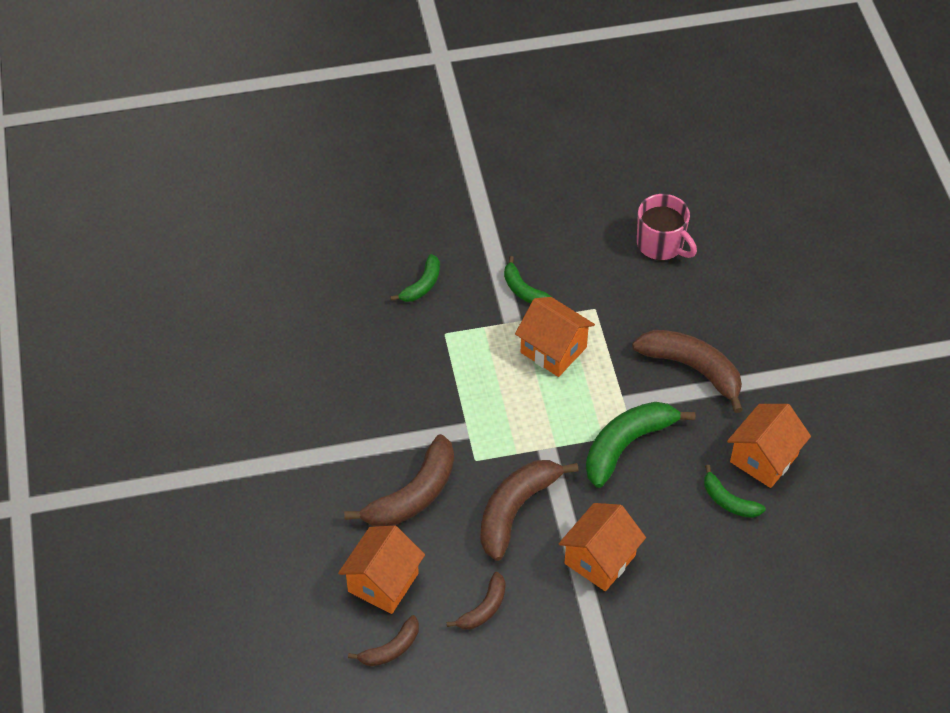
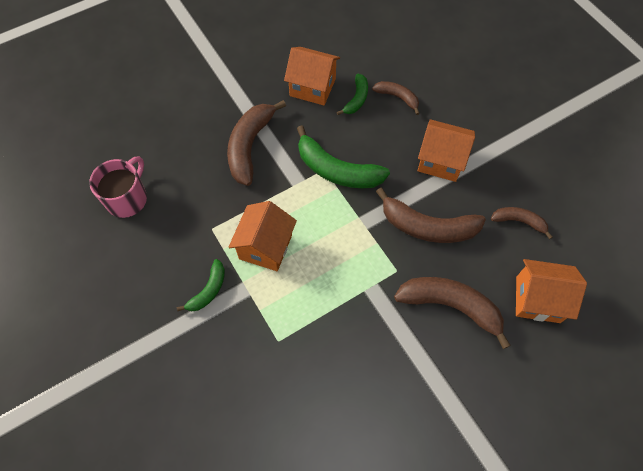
camera: 110 degrees left, 10 degrees up
(391, 648) = (586, 273): brown banana -> brown banana (397, 97)
(422, 285) = (229, 382): green banana -> none

